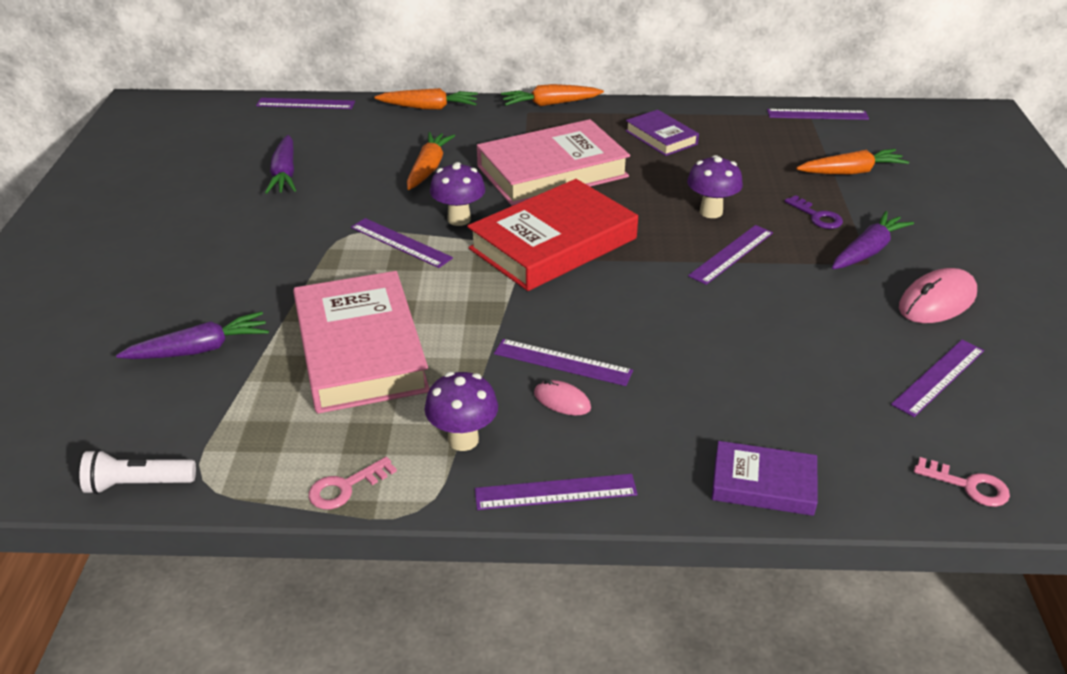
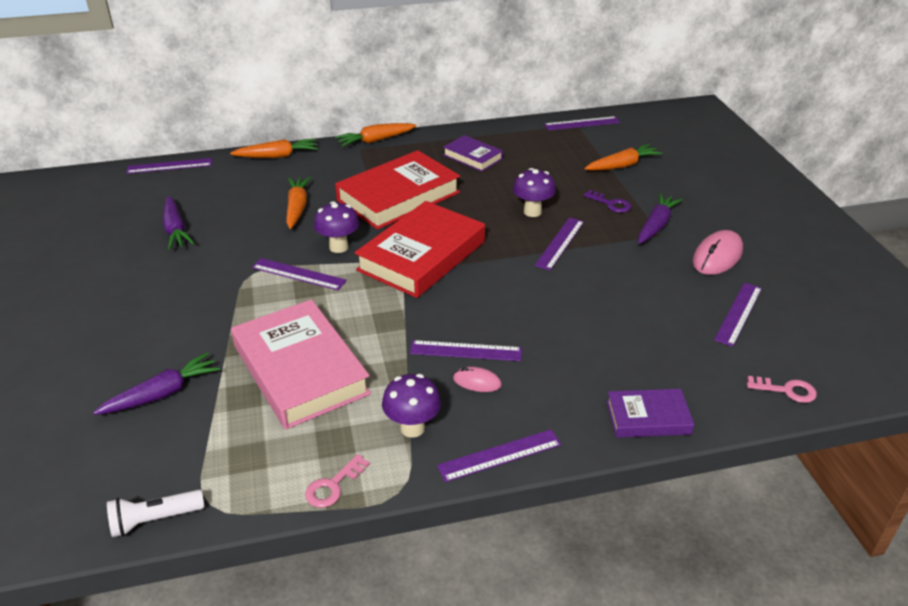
camera: 15 degrees left, 0 degrees up
(552, 171) = (398, 196): pink book -> red book

